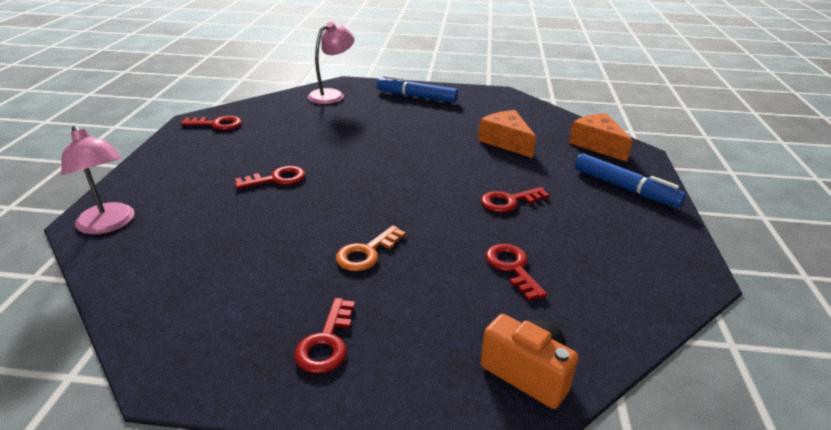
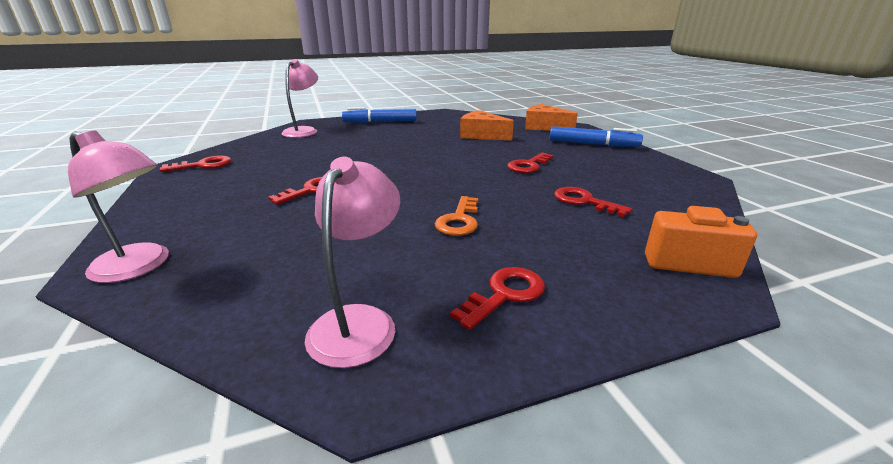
camera: 25 degrees left, 5 degrees down
(204, 325) = (359, 321): none -> pink lamp
(326, 343) = (505, 294): red key -> red key turned 120 degrees counterclockwise

